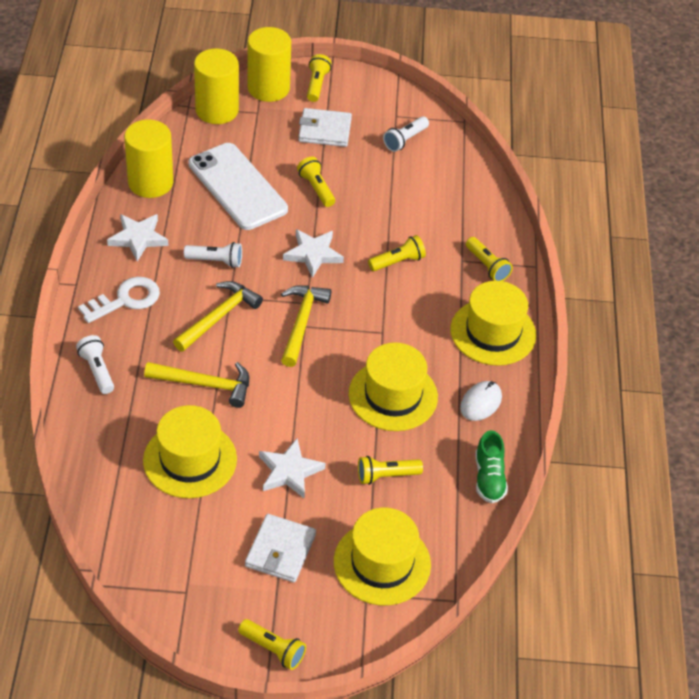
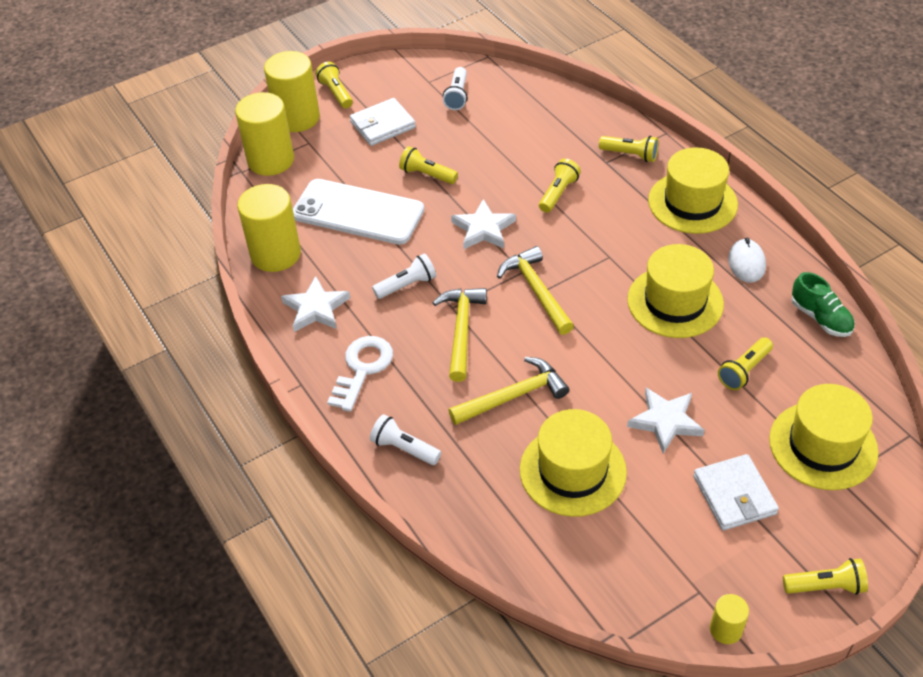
camera: 30 degrees left, 0 degrees up
(176, 626) = (725, 629): none -> yellow cylinder

